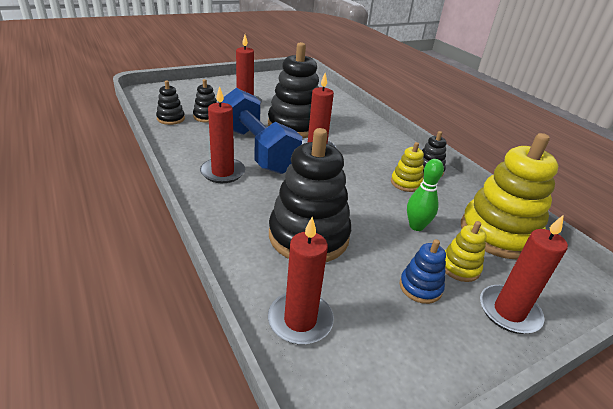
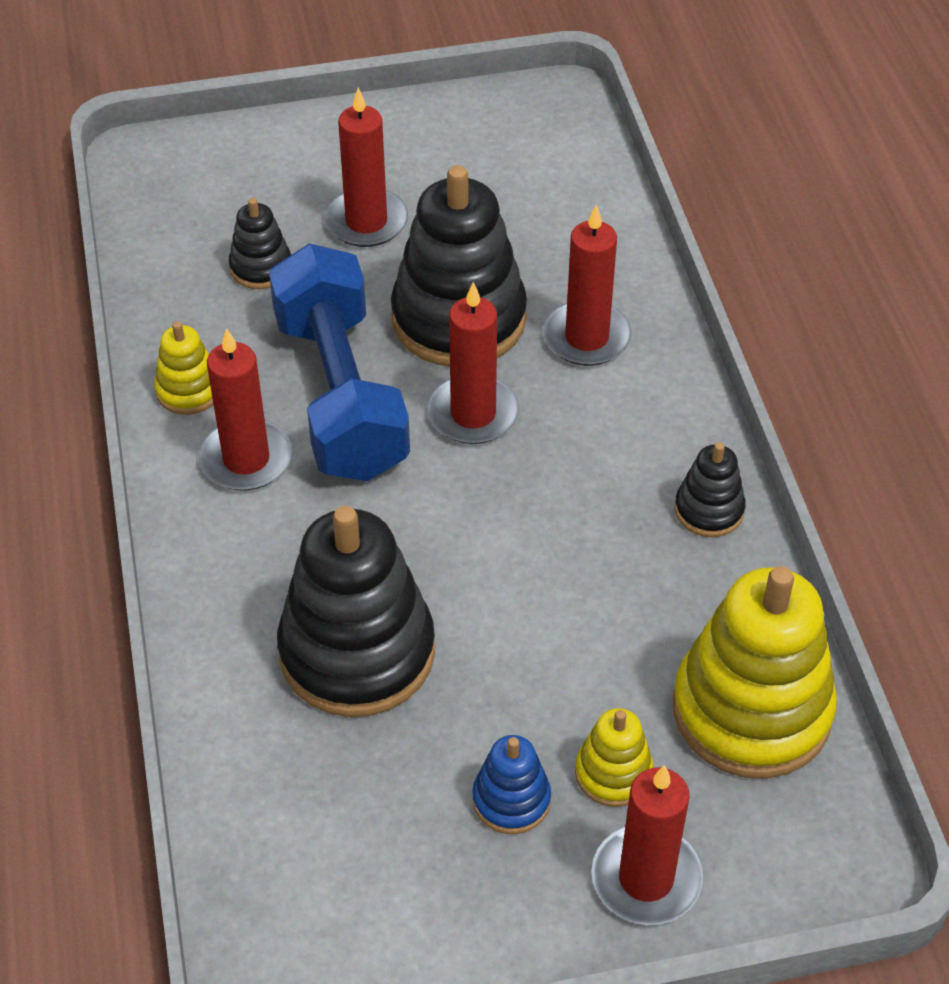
camera: 20 degrees right, 15 degrees up
(171, 119) = (179, 268): black stacking toy -> none
(300, 320) = (274, 819): red candle -> red candle (586, 337)
(406, 183) = (631, 542): yellow stacking toy -> yellow stacking toy (189, 390)
(416, 226) = (585, 663): green bowling pin -> none

